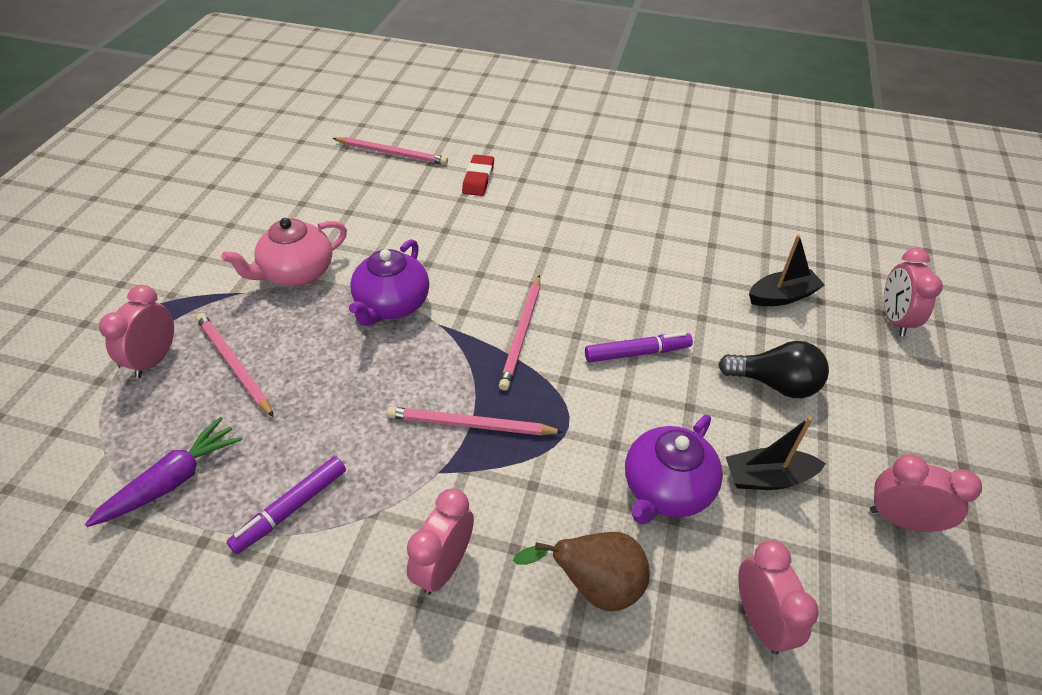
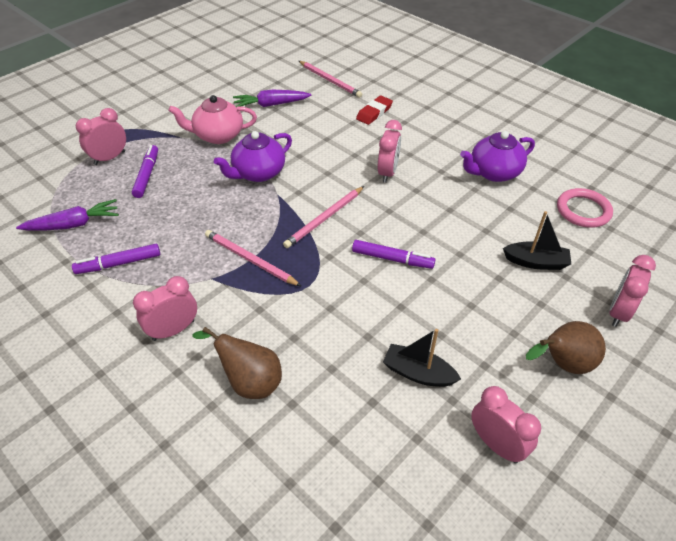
camera: 30 degrees right, 0 degrees up
(234, 364) = (147, 175): pink pencil -> purple marker
(338, 207) = (271, 105): none -> purple carrot
(666, 489) = (341, 349): purple teapot -> purple teapot (493, 172)
(760, 620) = (337, 453): pink clock -> pink clock (388, 173)
(775, 384) = (477, 317): black light bulb -> none
(781, 221) = (583, 210): none -> pink ring
(890, 399) = (562, 364): none -> brown pear

